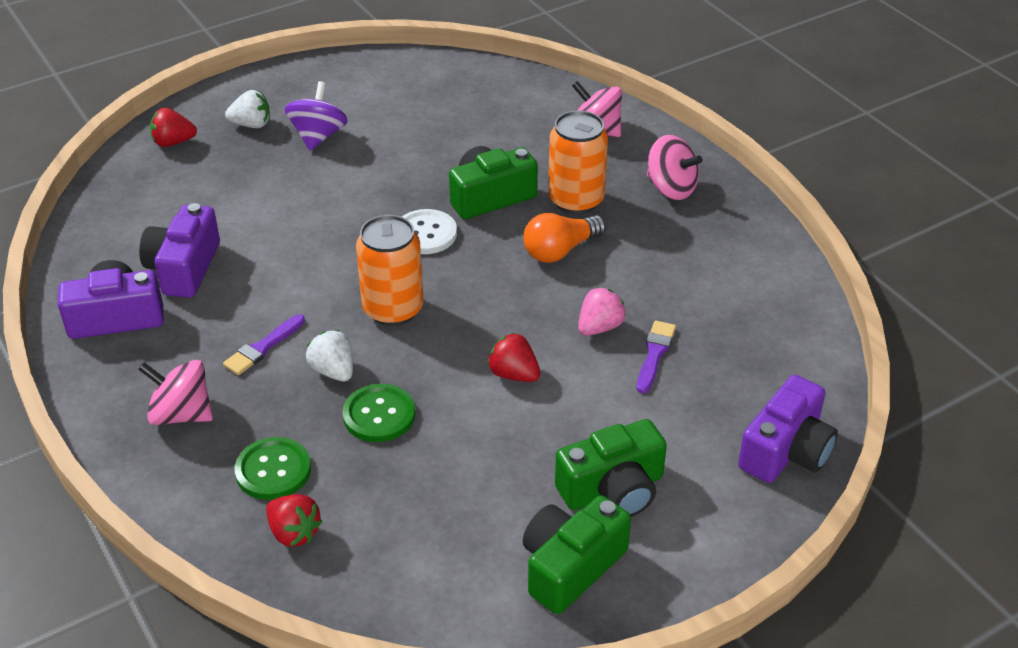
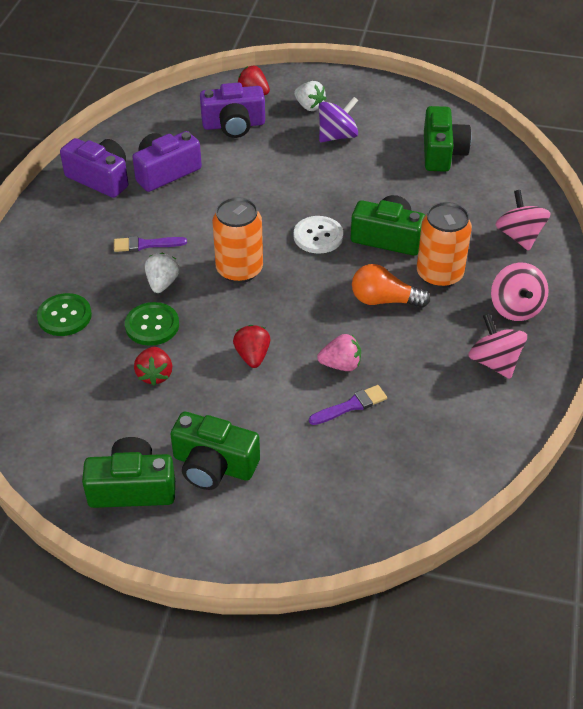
camera: 45 degrees right, 5 degrees up
(181, 414) = (63, 253): pink spinning top -> pink spinning top (494, 362)
(294, 533) = (31, 357): red strawberry -> red strawberry (155, 375)
(436, 98) = (442, 152): none -> green camera
(786, 451) = (346, 527): purple camera -> purple camera (234, 125)

